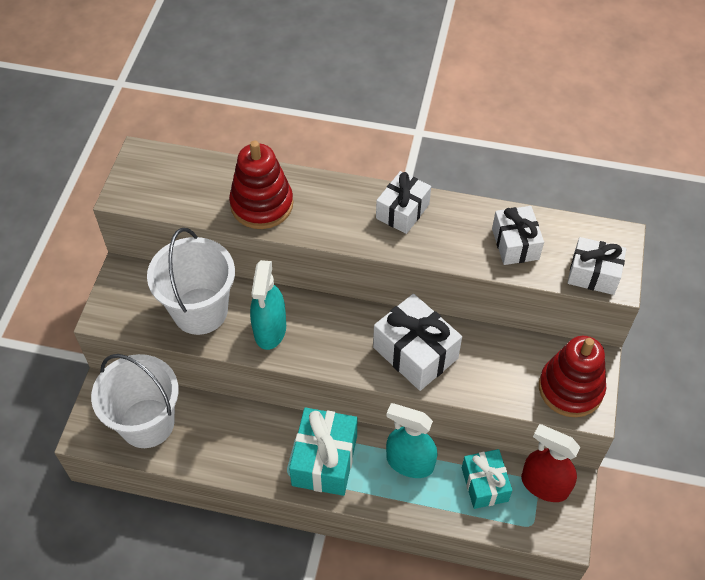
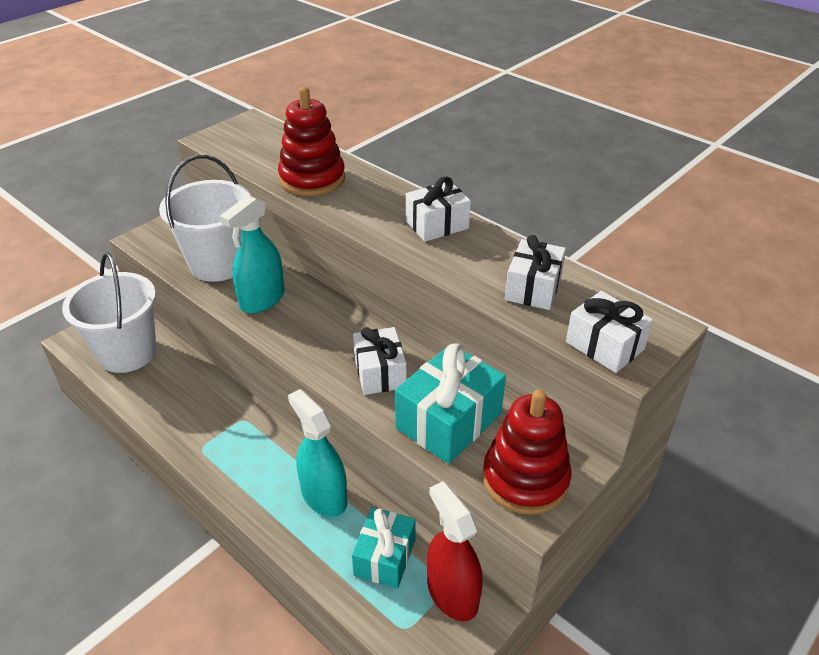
camera: 30 degrees right, 15 degrees down
(324, 460) = (245, 453): turquoise gift -> turquoise gift (448, 421)
(415, 353) = (380, 373): white gift -> white gift, size x0.67

